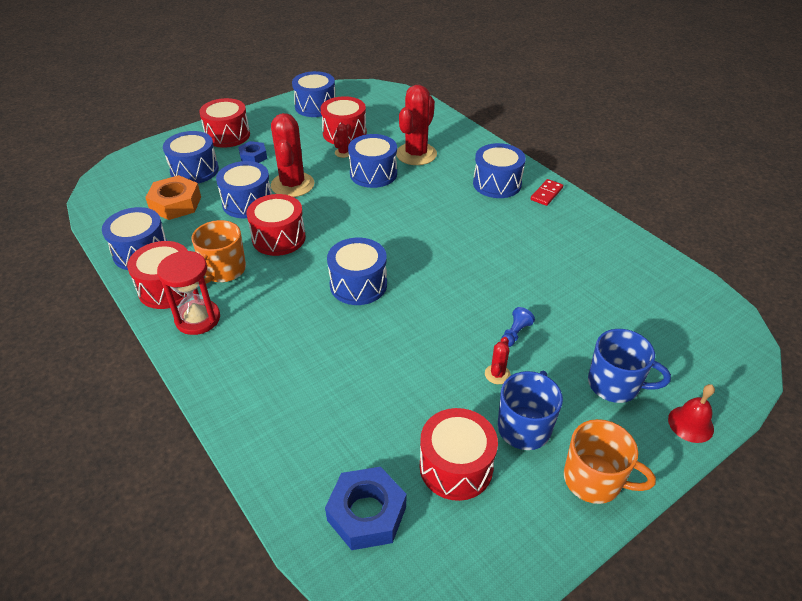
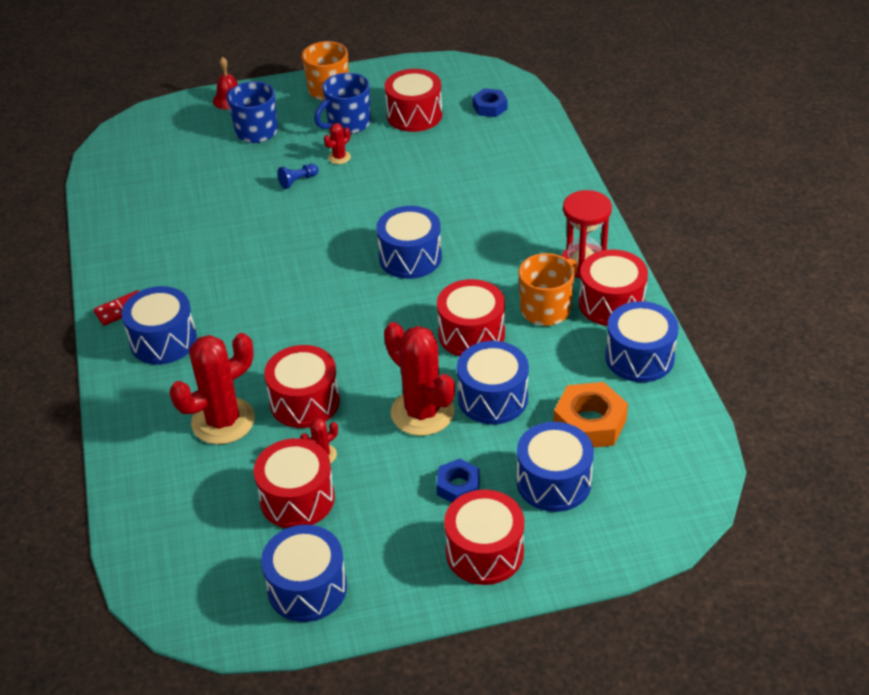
camera: 155 degrees left, 0 degrees up
(292, 185) = (422, 412): red cactus -> red cactus turned 60 degrees counterclockwise
(366, 513) = (490, 107): blue nut -> blue nut, size x0.62
(373, 174) = (305, 402): blue drum -> red drum

